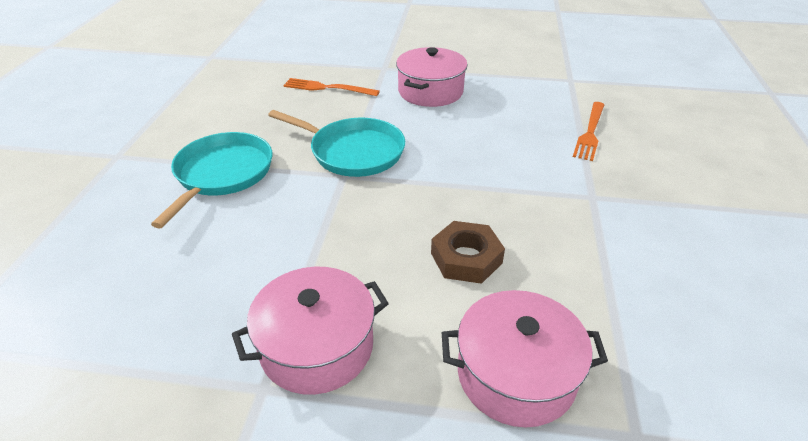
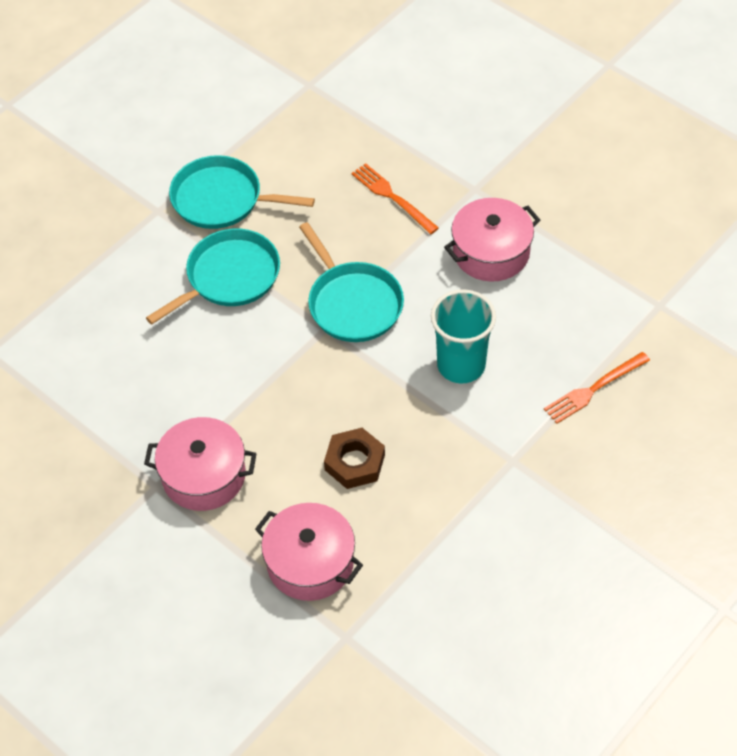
camera: 35 degrees right, 15 degrees up
(178, 130) = (221, 199): none -> turquoise pan
(480, 155) = (461, 365): none -> turquoise cup

